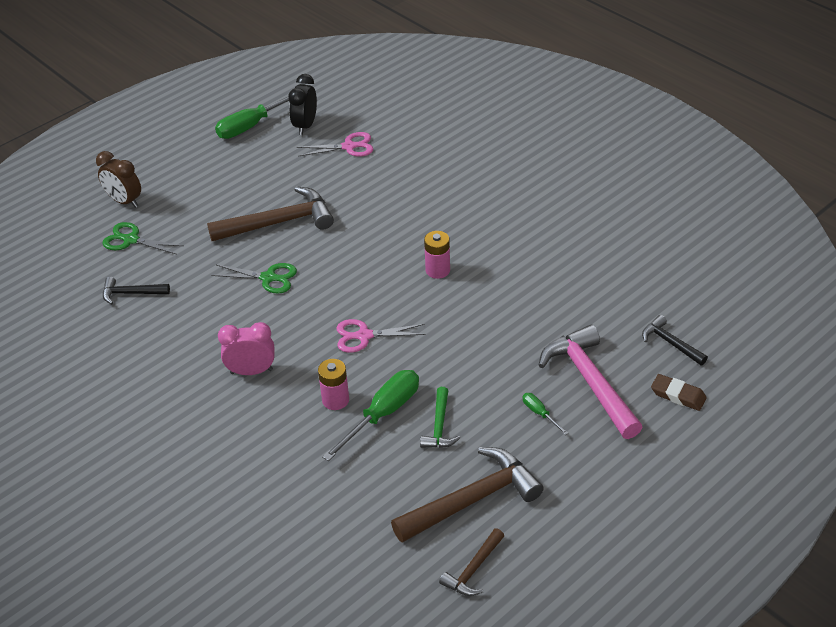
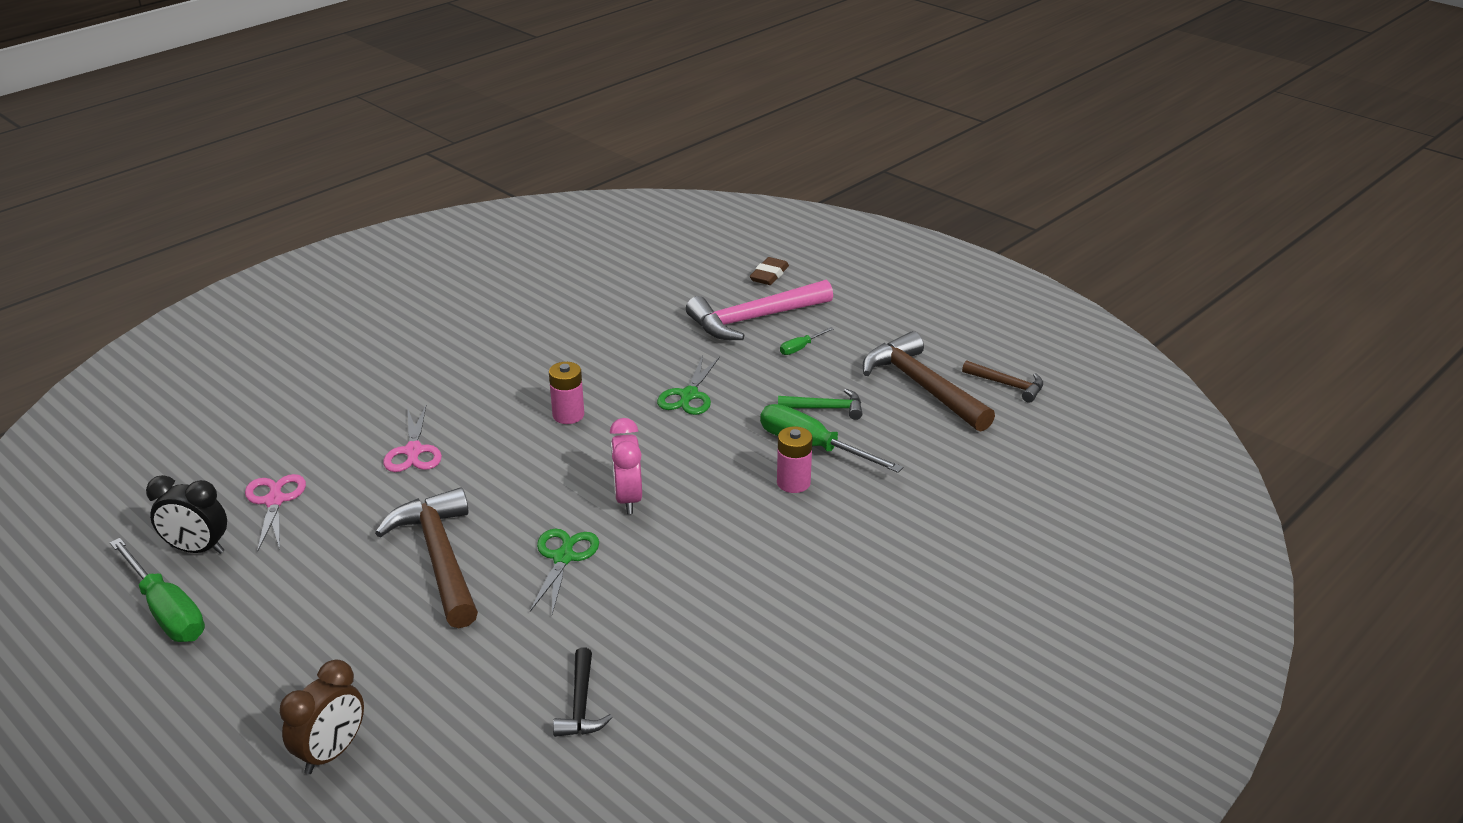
camera: 95 degrees left, 10 degrees down
(131, 240) = (444, 726): green scissors -> green scissors (689, 395)
(251, 371) = (748, 556): pink clock -> pink clock (628, 499)
(364, 336) = (683, 466): pink scissors -> pink scissors (413, 451)
(670, 343) = (698, 276): black hammer -> none

